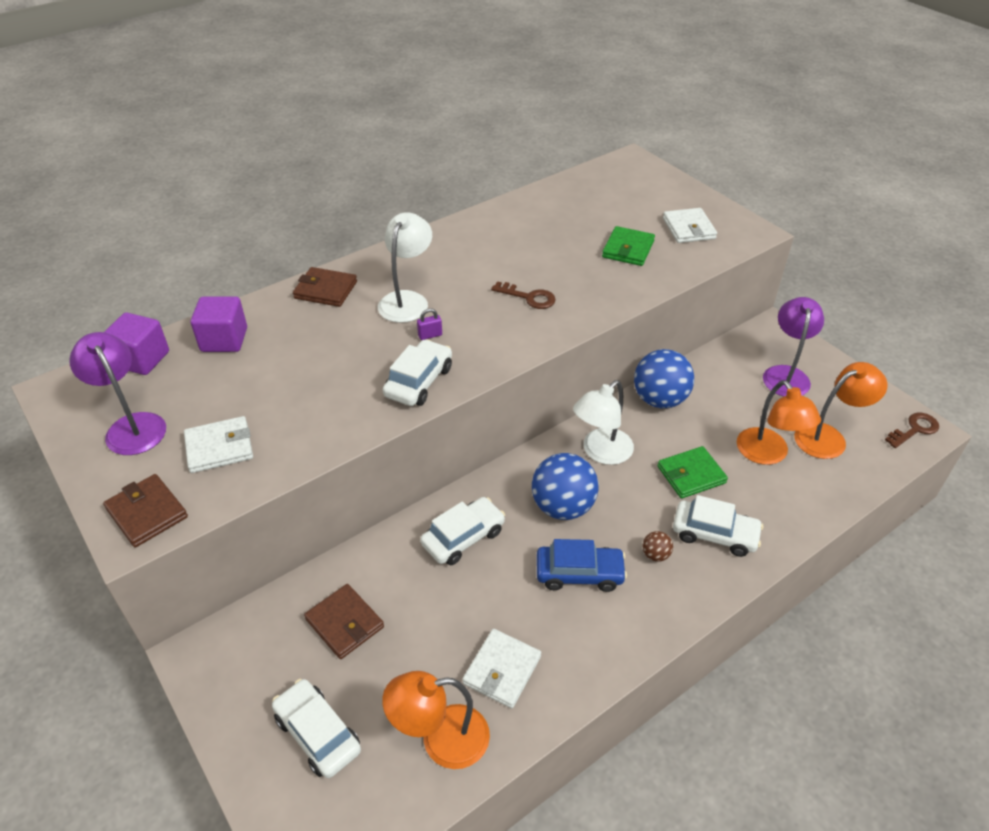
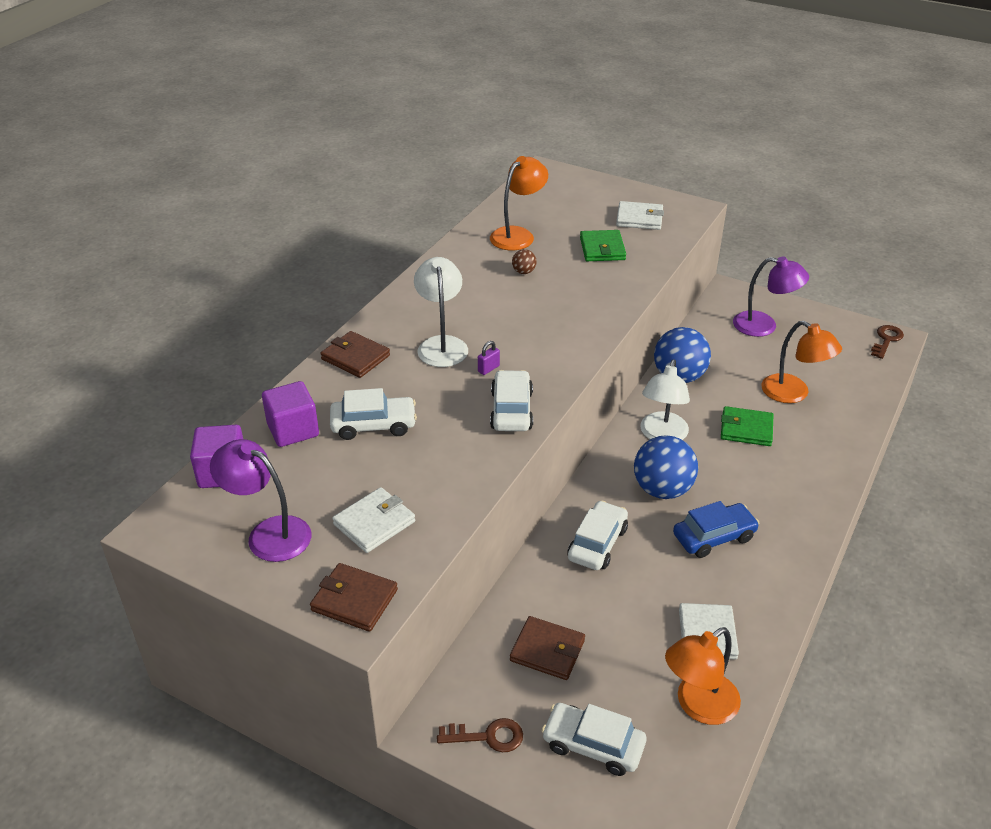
camera: 25 degrees left, 5 degrees down
(325, 290) = (355, 357): brown wallet -> brown wallet turned 45 degrees clockwise
(529, 297) = (550, 312): brown key -> brown key (487, 736)
(655, 555) = (762, 501): brown ball -> brown ball (524, 272)
(688, 228) = (639, 218): white wallet -> white wallet turned 45 degrees counterclockwise
(691, 475) = (746, 429): green wallet -> green wallet turned 60 degrees clockwise
(714, 534) = (796, 469): white car -> white car (373, 425)
(786, 374) = (764, 326): purple lamp -> purple lamp turned 120 degrees clockwise
(828, 437) = (829, 365): orange lamp -> orange lamp (518, 235)

